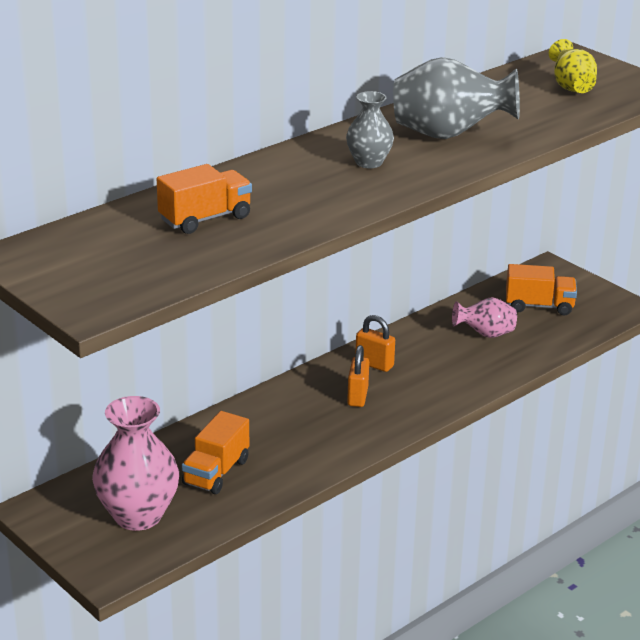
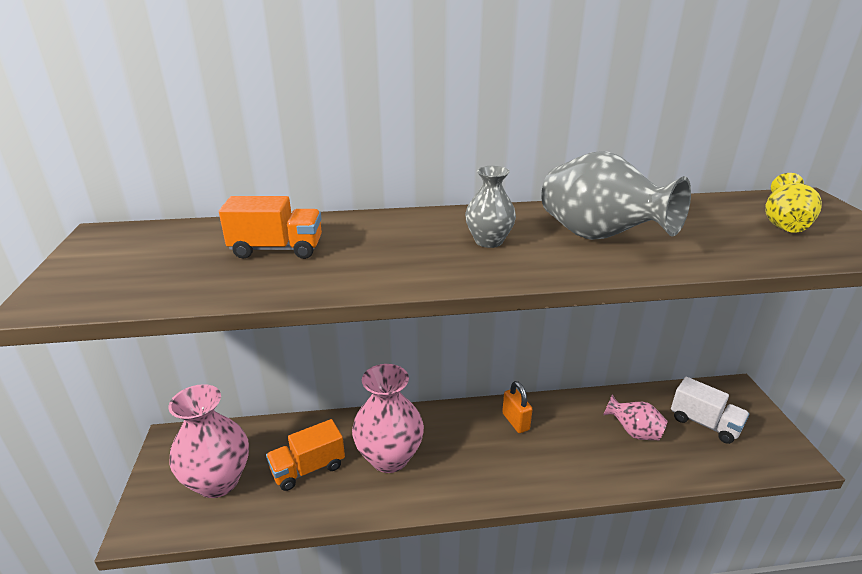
camera: 35 degrees right, 0 degrees up
(285, 435) = (389, 457): none -> pink vase
(357, 396) = (476, 447): orange padlock -> none
(539, 306) = (704, 423): orange truck -> white truck

